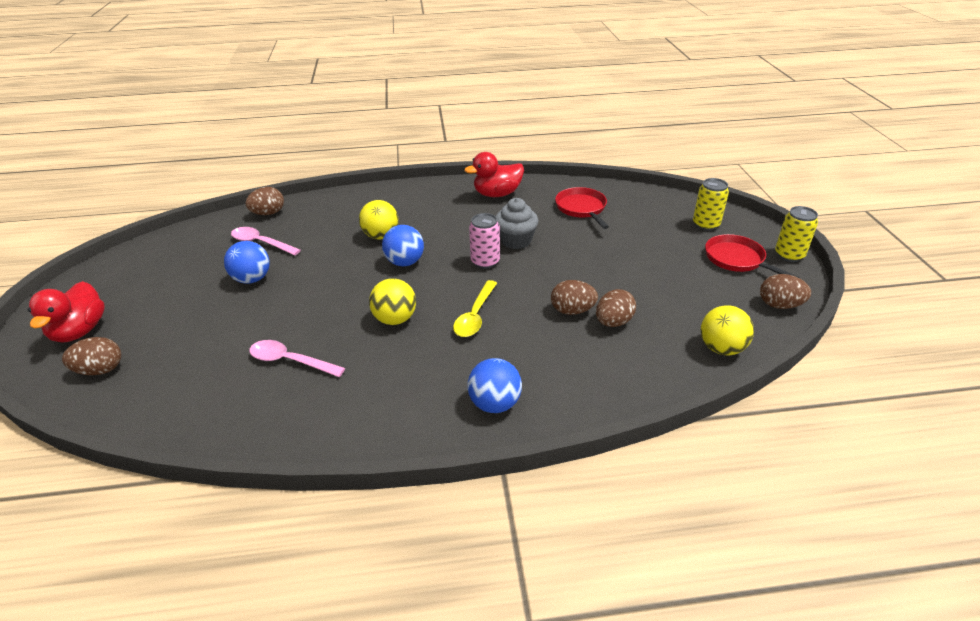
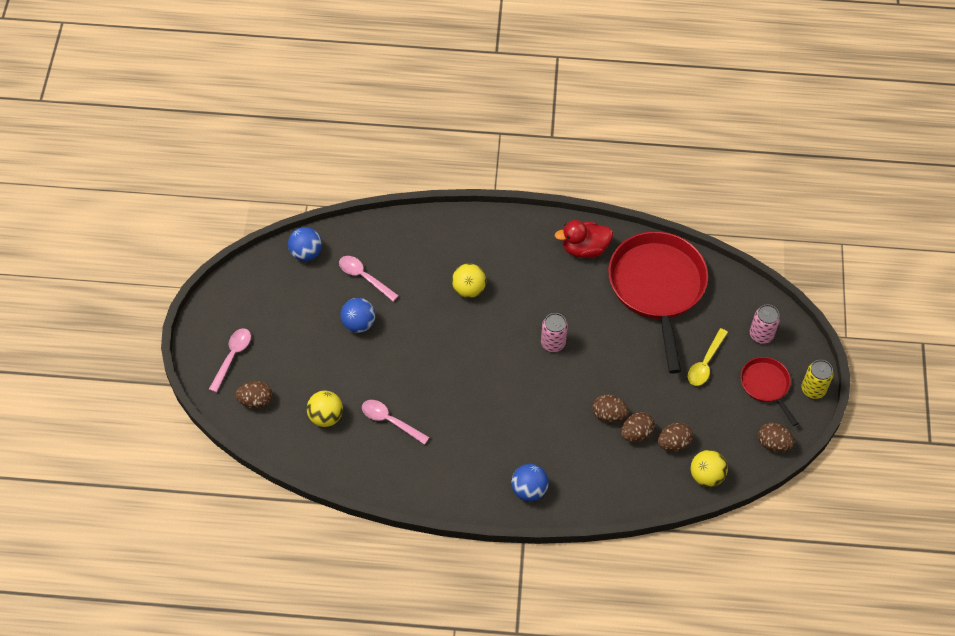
camera: 10 degrees right, 20 degrees up
(80, 331) = (232, 357): red duck -> pink spoon
(268, 213) = (369, 234): brown egg -> brown egg (673, 443)
(395, 319) = (470, 395): yellow ball -> yellow ball (326, 417)
(405, 262) = (485, 329): blue ball -> blue ball (306, 253)
(475, 316) = (532, 404): yellow spoon -> yellow spoon (705, 363)
(516, 241) = (585, 321): grey cupcake -> none
(582, 208) = (657, 288): red pan -> red pan, size x2.06
(706, 224) = (761, 335): yellow can -> pink can

